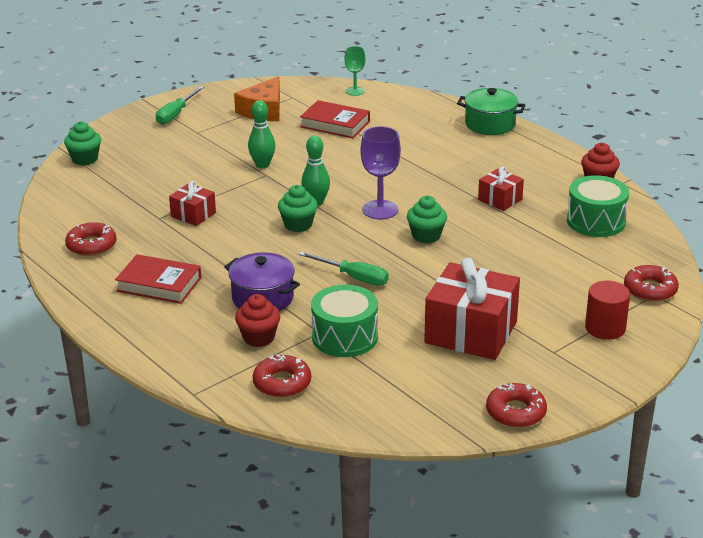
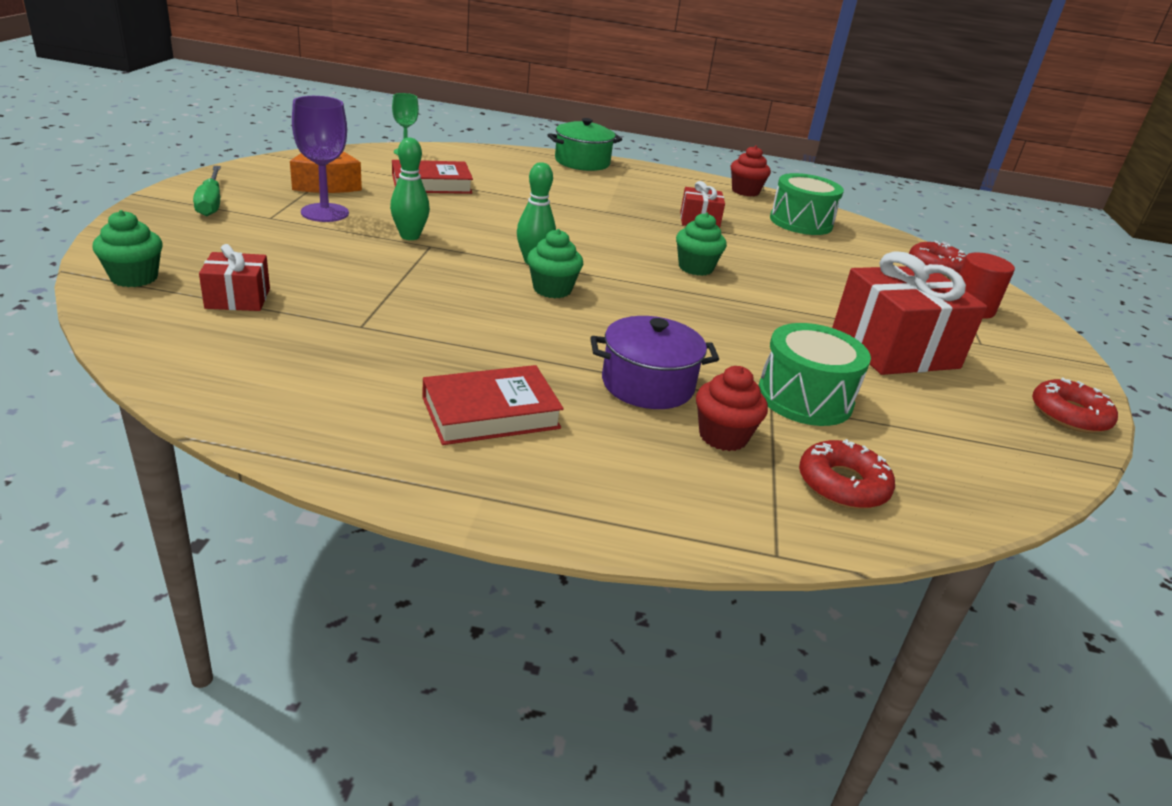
camera: 45 degrees left, 0 degrees up
(91, 245) = (306, 391): red donut -> none
(193, 214) = (404, 310): red gift -> red gift (238, 298)
(353, 277) = (701, 328): green screwdriver -> none
(380, 210) = (611, 254): purple goblet -> purple goblet (325, 213)

